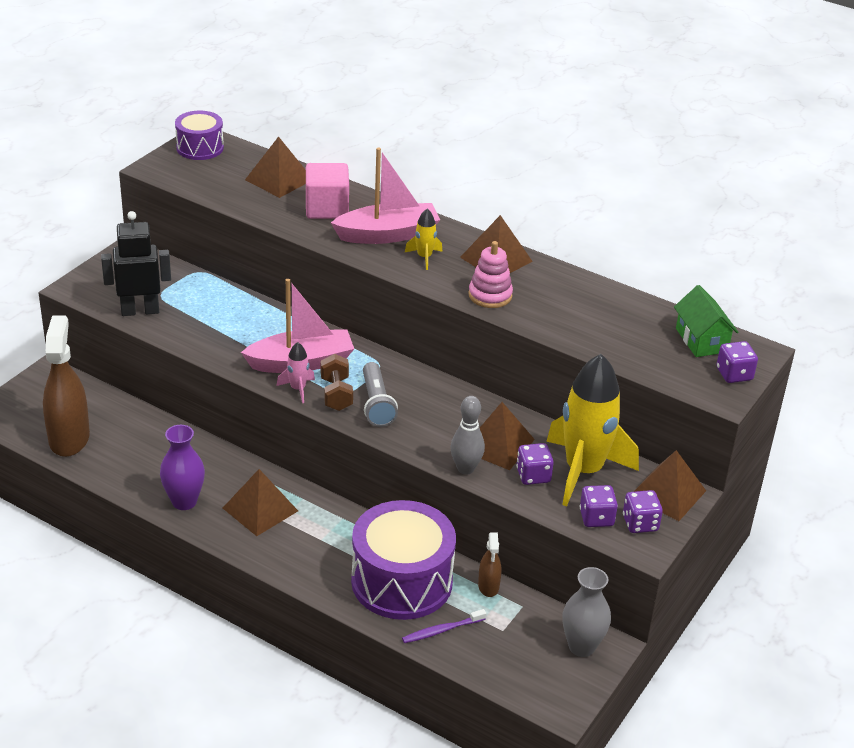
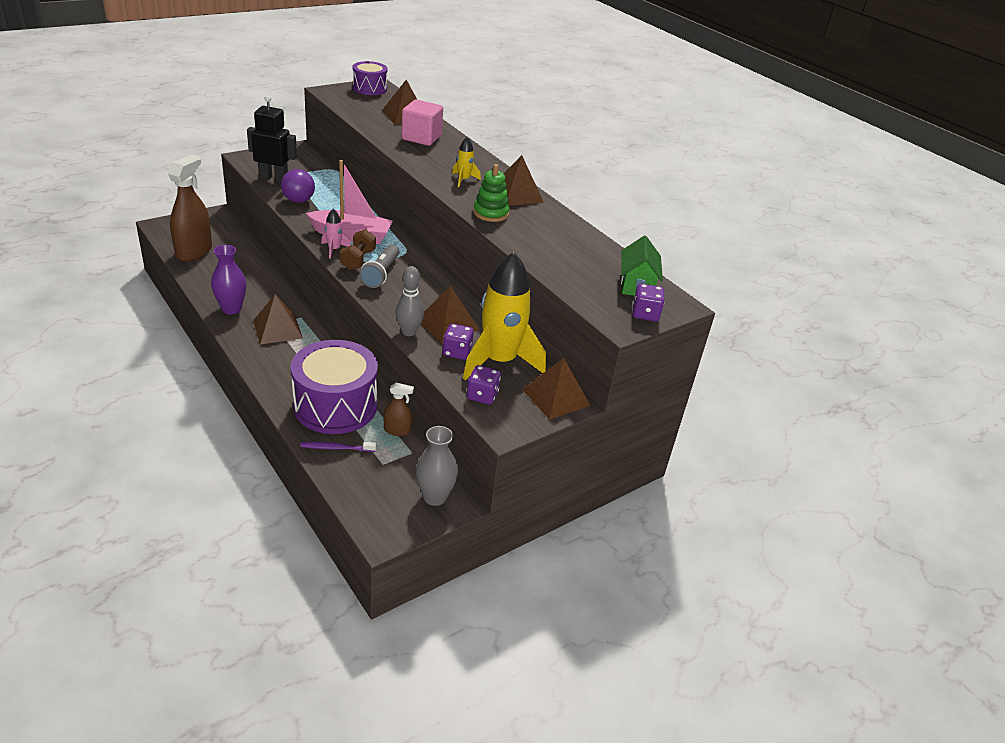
camera: 20 degrees right, 0 degrees up
(197, 333) = (298, 200): none -> purple ball
(387, 235) = (450, 161): pink boat -> none
(488, 586) = (397, 430): brown spray bottle -> brown spray bottle turned 105 degrees counterclockwise
(490, 295) = (491, 213): pink stacking toy -> green stacking toy
(640, 523) = (515, 411): purple dice -> none

